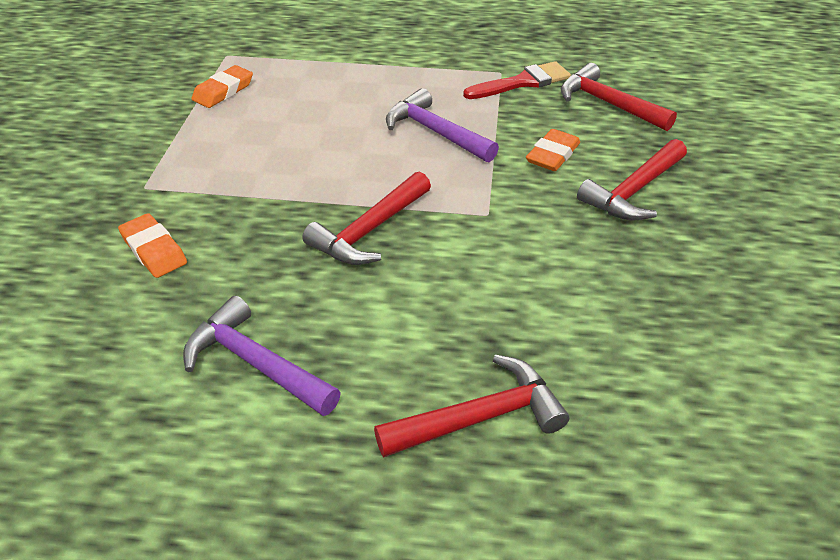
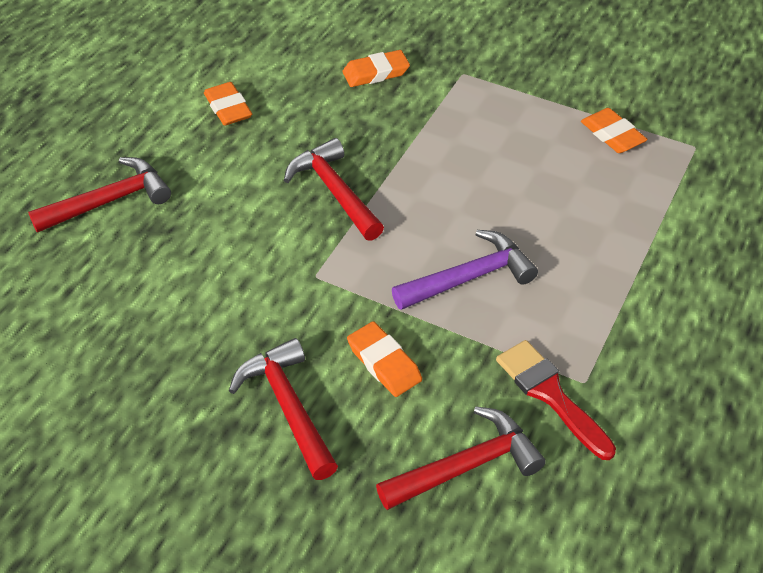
camera: 110 degrees right, 5 degrees up
(256, 363) = (228, 108): purple hammer -> orange eraser
(479, 417) = (109, 201): red hammer -> red hammer turned 120 degrees counterclockwise
(522, 82) = (550, 394): red brush -> red brush turned 150 degrees clockwise

